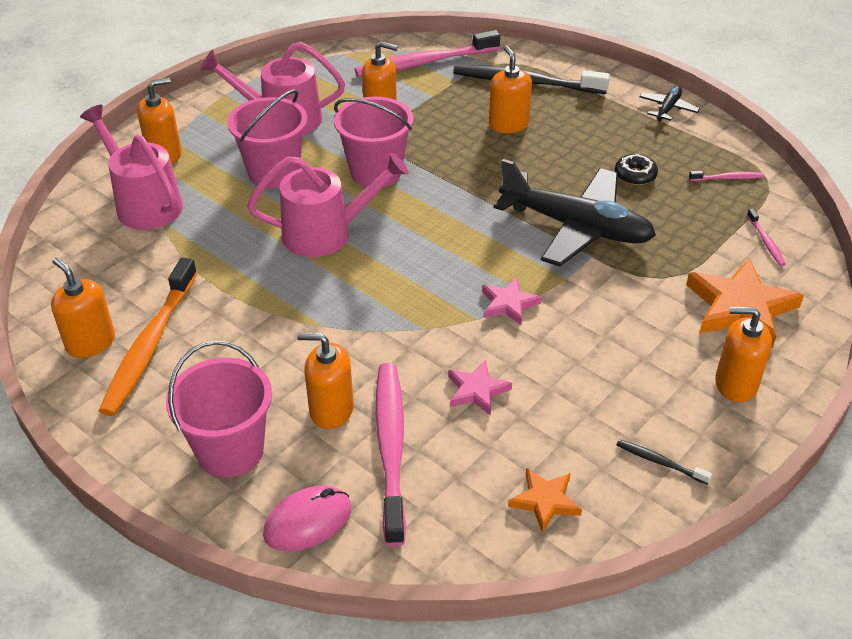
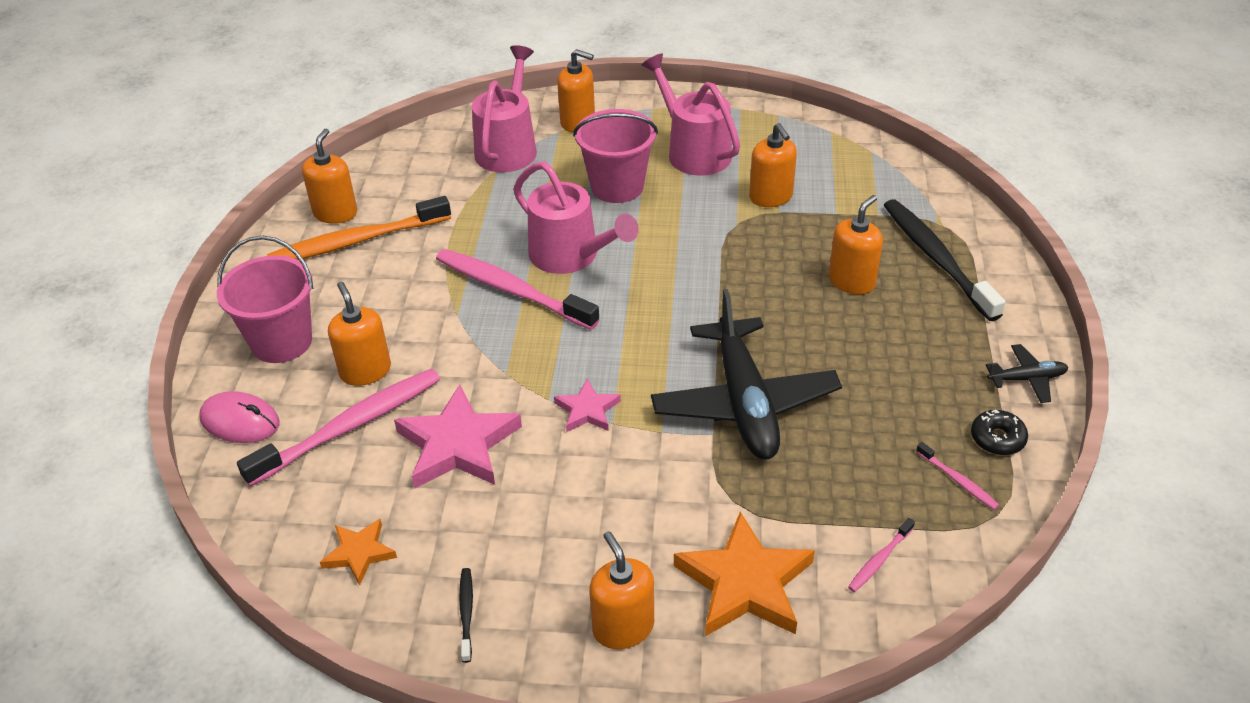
camera: 55 degrees right, 0 degrees up
(376, 172) = (682, 239): pink bucket -> none
(424, 63) = (880, 182): pink toothbrush -> pink toothbrush (512, 290)
(477, 390) = (458, 445): pink star -> pink star, size x1.84
(635, 175) = (876, 407): black donut -> black donut (997, 438)

